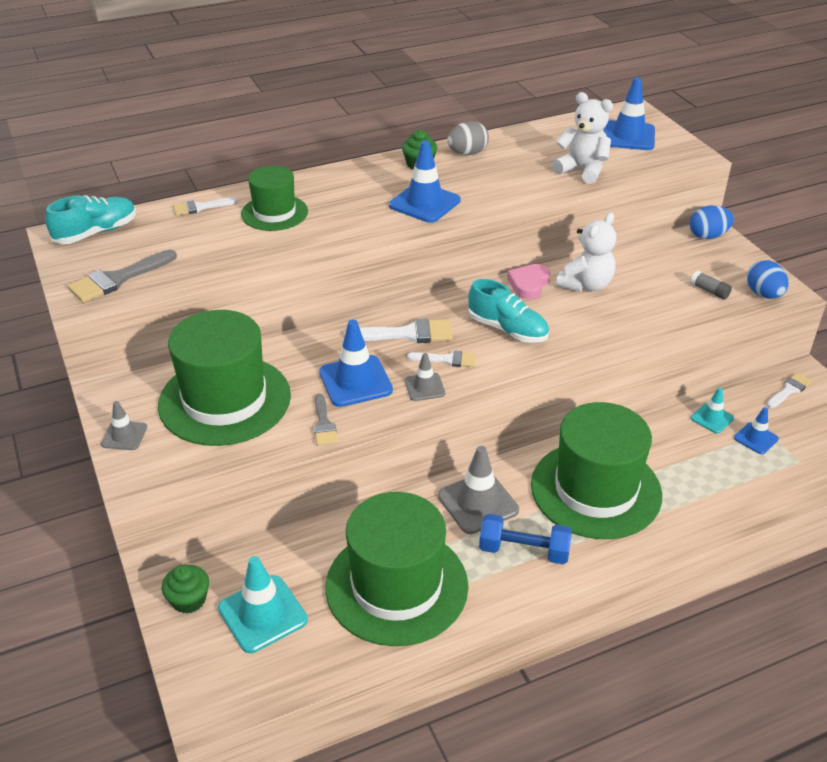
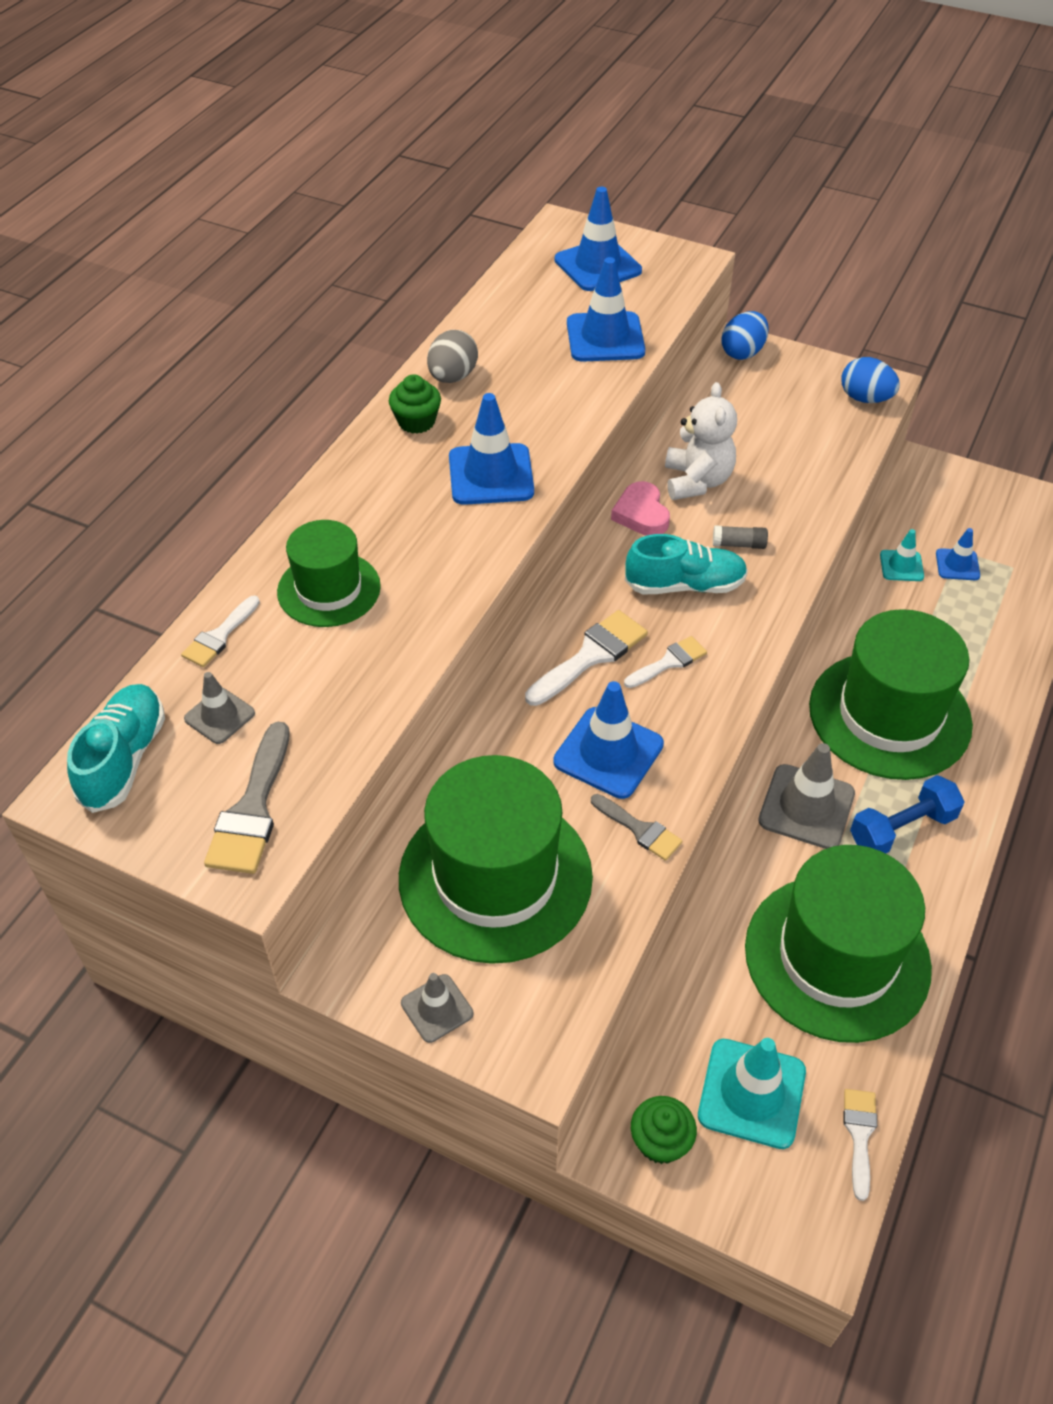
camera: 40 degrees left, 10 degrees up
(424, 387) = (686, 712): grey traffic cone -> grey traffic cone (219, 716)
(582, 170) = (605, 338): white teddy bear -> blue traffic cone
(709, 291) = (816, 422): grey glue stick -> grey glue stick (739, 544)
(789, 390) = (930, 492): white brush -> white brush (859, 1135)

